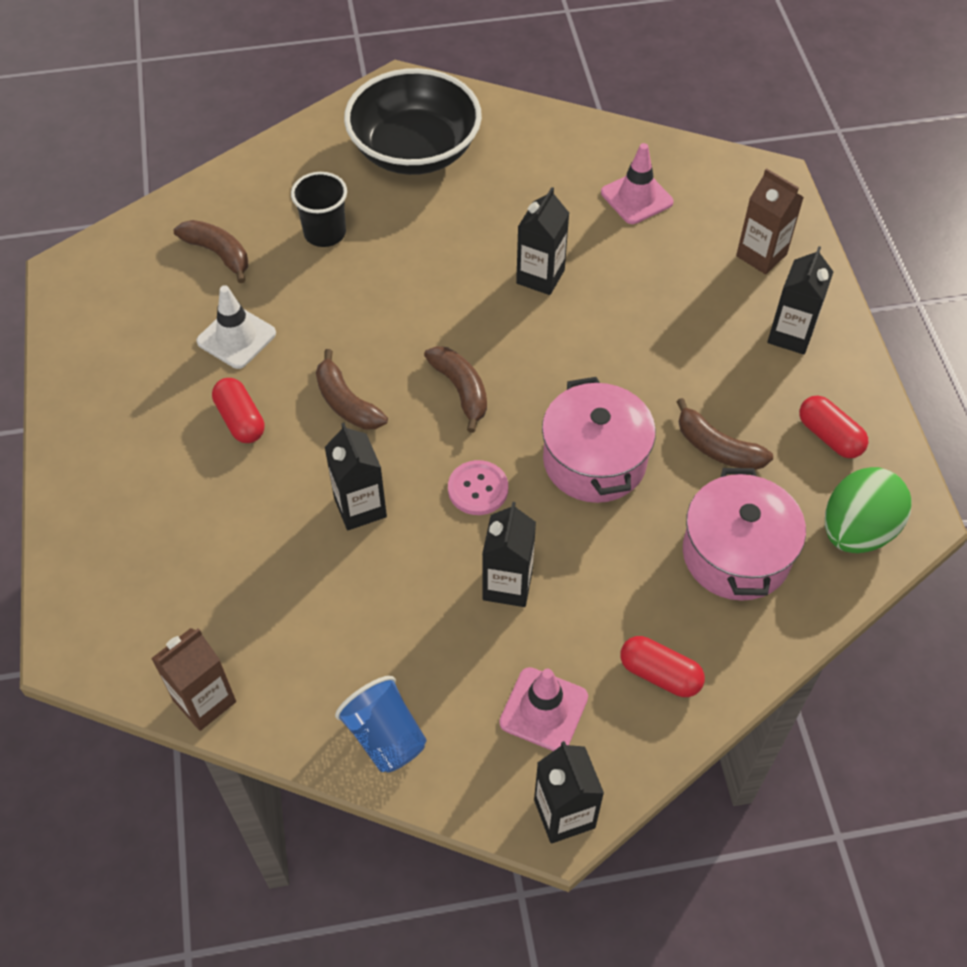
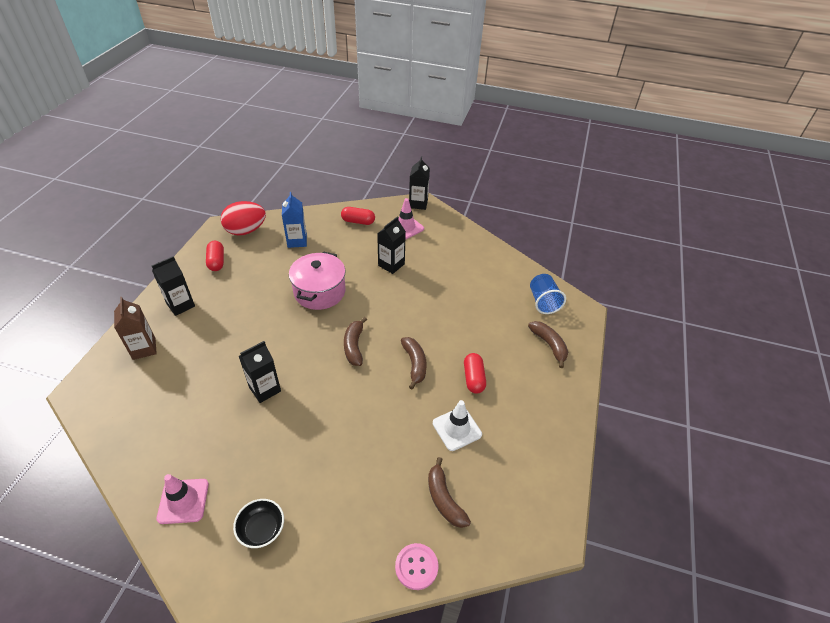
camera: 155 degrees left, 10 degrees down
(204, 701) = (530, 274): brown carton -> none
(325, 233) = (367, 482): black cup -> none
(360, 507) = (434, 315): black carton -> none
(385, 736) = (466, 240): blue cup -> blue cup (543, 302)
(415, 150) = (261, 529): black bowl -> black bowl, size x0.44
(478, 489) = (378, 301): pink button -> pink button (416, 567)
(636, 197) = (164, 415): pink traffic cone -> pink traffic cone (183, 501)
(659, 674) = (358, 221): red capsule -> red capsule turned 45 degrees counterclockwise
(717, 448) = (265, 276): brown banana -> brown banana (549, 345)
(736, 554) = (297, 241): pink pot -> blue carton
(857, 530) = (246, 231): green egg -> red egg

